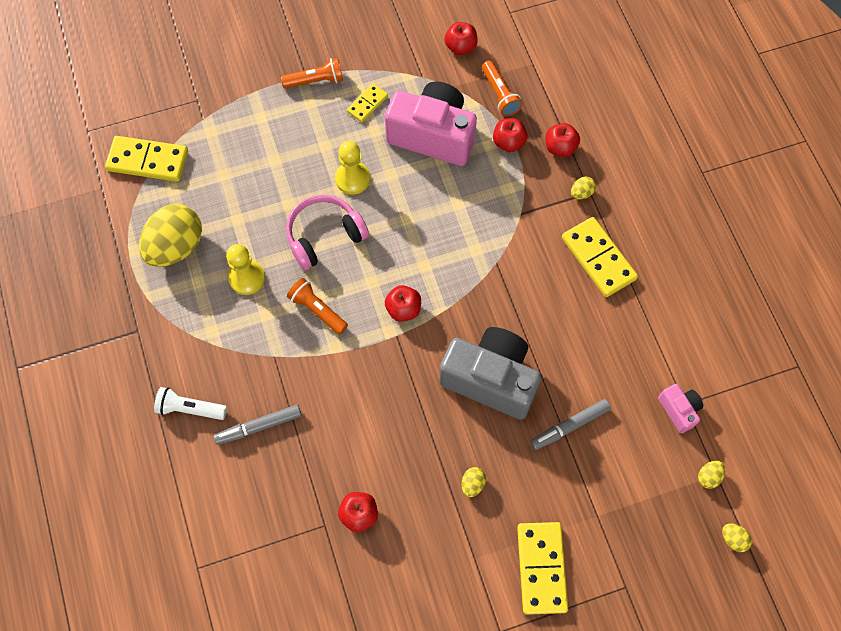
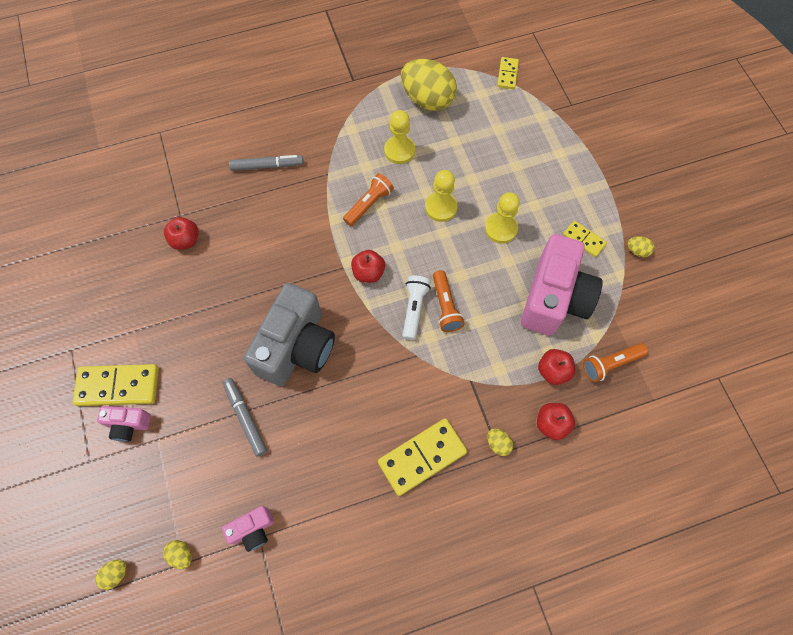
camera: 90 degrees right, 0 degrees up
(148, 161) = (507, 74): yellow domino -> yellow domino, size x0.55
(190, 409) = (286, 119): white flashlight -> white flashlight (414, 309)
(259, 426) = (267, 166): grey marker -> grey marker turned 105 degrees clockwise
(315, 81) = (604, 195): orange flashlight -> orange flashlight (445, 306)
(324, 236) = (441, 207): pink headphones -> yellow pawn
(460, 47) = (664, 326): red apple -> none
(472, 484) = (200, 329): yellow egg -> yellow egg (637, 251)
(584, 549) = (128, 425): none -> pink camera

